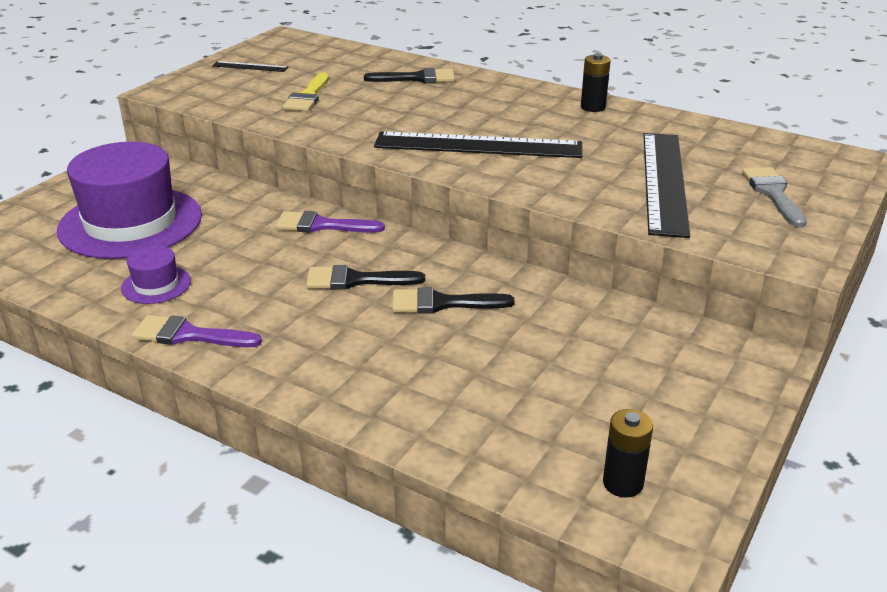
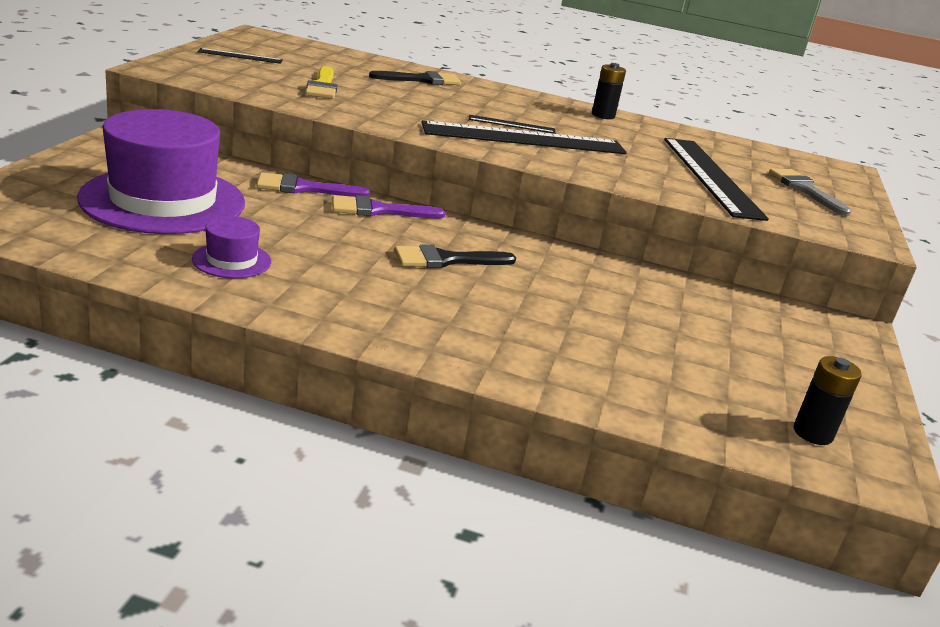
camera: 20 degrees left, 5 degrees down
(189, 335) = (301, 308): purple brush -> purple brush (304, 188)
(442, 303) = (545, 281): black brush -> none
(477, 128) = (512, 124): none -> black ruler

